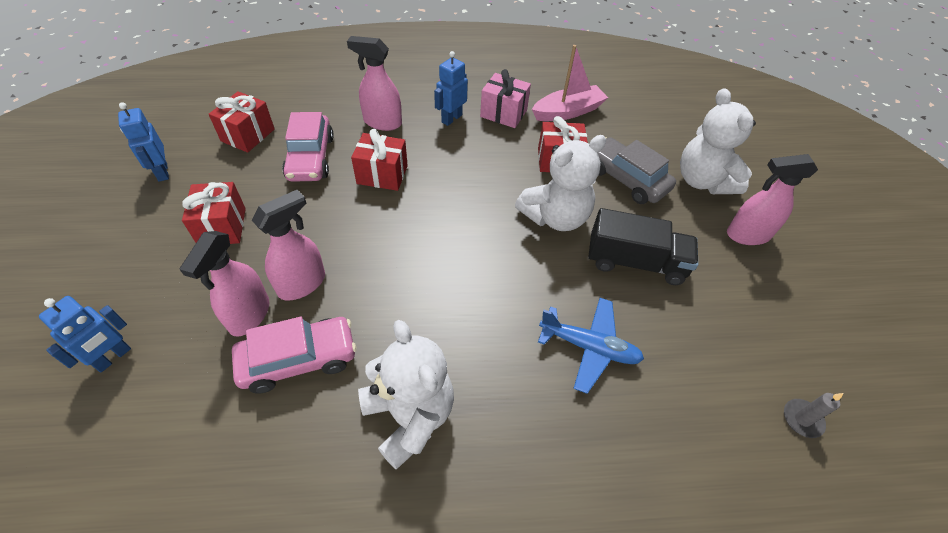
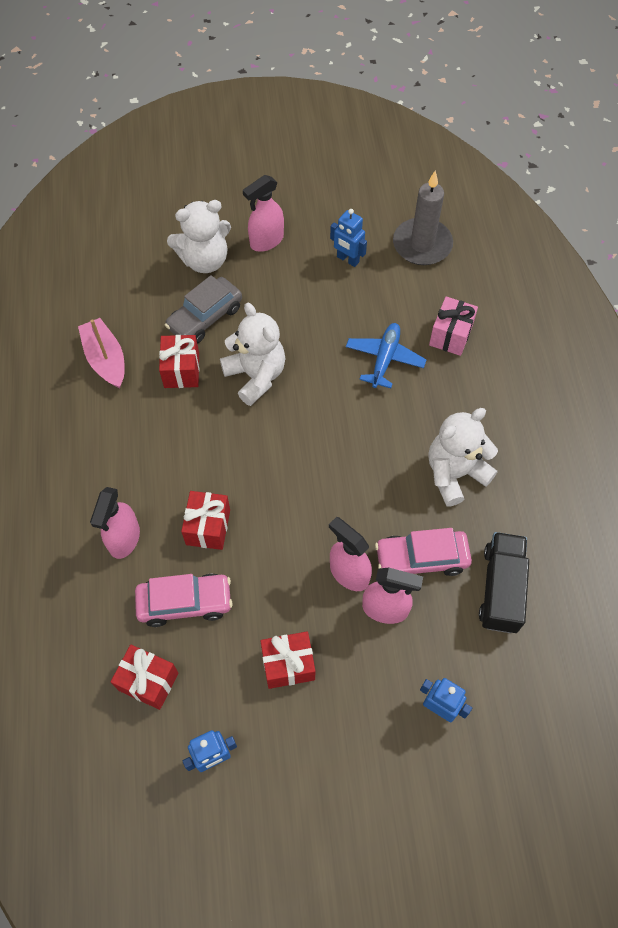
camera: 90 degrees left, 10 degrees up
(299, 360) = (421, 559): pink car -> pink car turned 75 degrees counterclockwise
(451, 118) = (117, 469): blue robot -> blue robot (347, 259)
(503, 113) = (108, 419): pink gift -> pink gift (450, 335)
(635, 262) = (302, 321): black truck -> black truck (500, 589)
(747, 235) = (266, 241): pink spray bottle -> pink spray bottle turned 60 degrees clockwise
(802, 419) = (422, 244): grey candle -> grey candle, size x2.30

